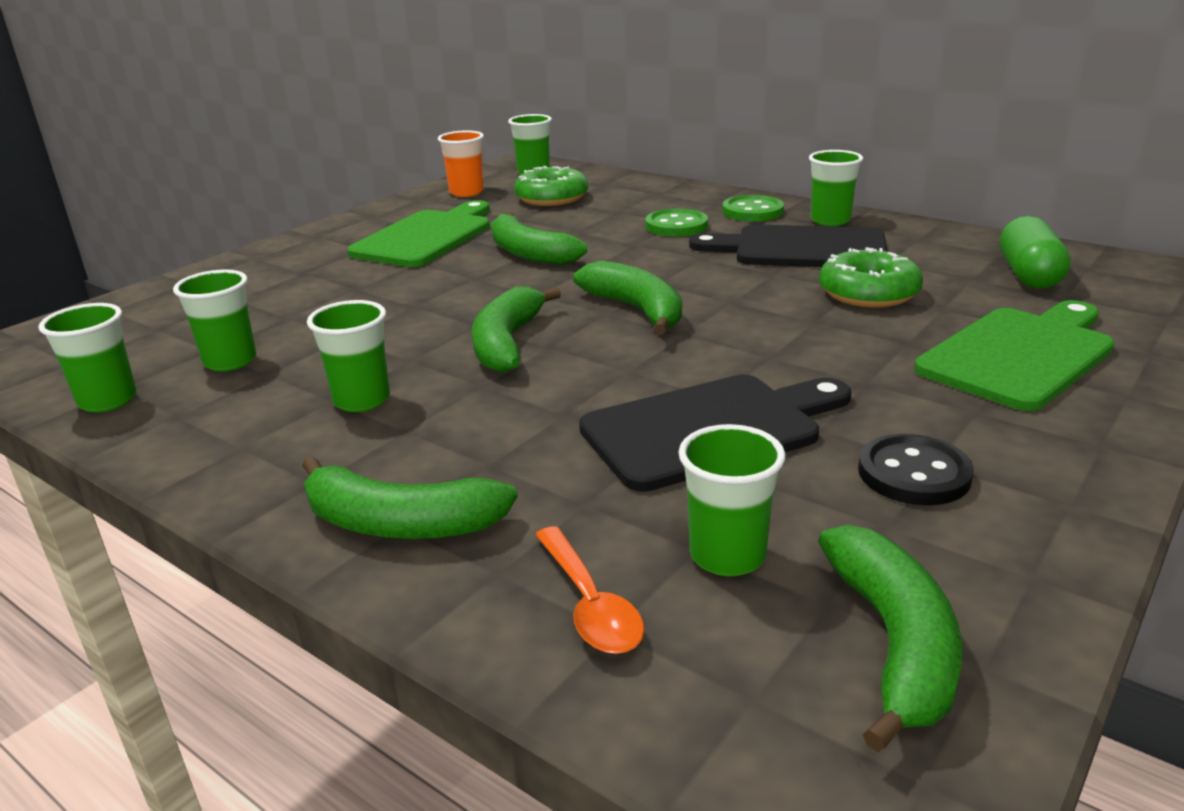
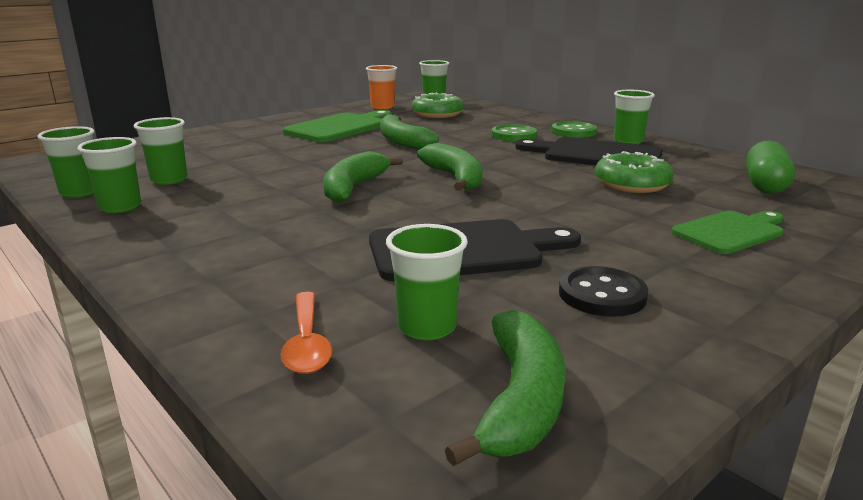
camera: 10 degrees right, 5 degrees down
(362, 400) = (236, 208): green cup -> green cup (120, 207)
(400, 523) = (211, 279): green banana -> none
(1020, 355) = (730, 232): green cutting board -> green cutting board, size x0.66

